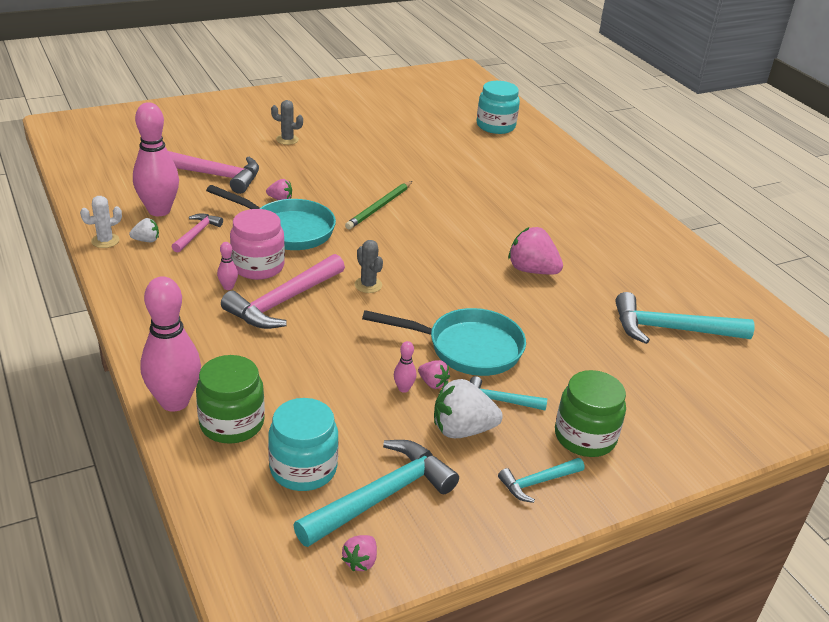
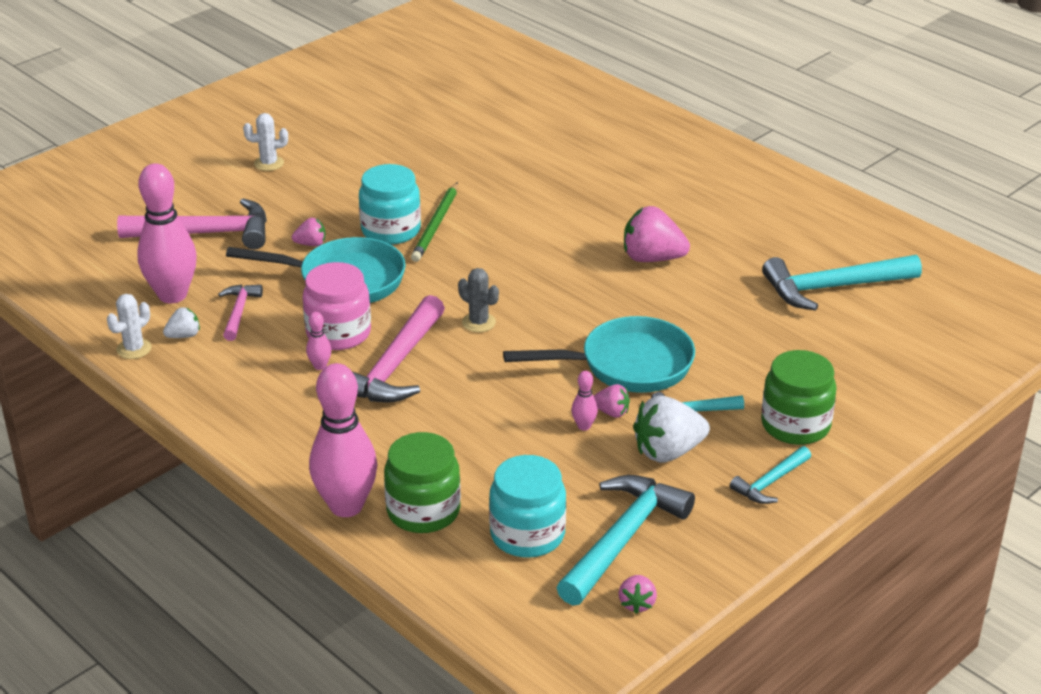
camera: 15 degrees left, 0 degrees up
(287, 139) = (269, 163): grey cactus -> white cactus
(495, 126) = (516, 83): turquoise jar -> turquoise jar (391, 230)

